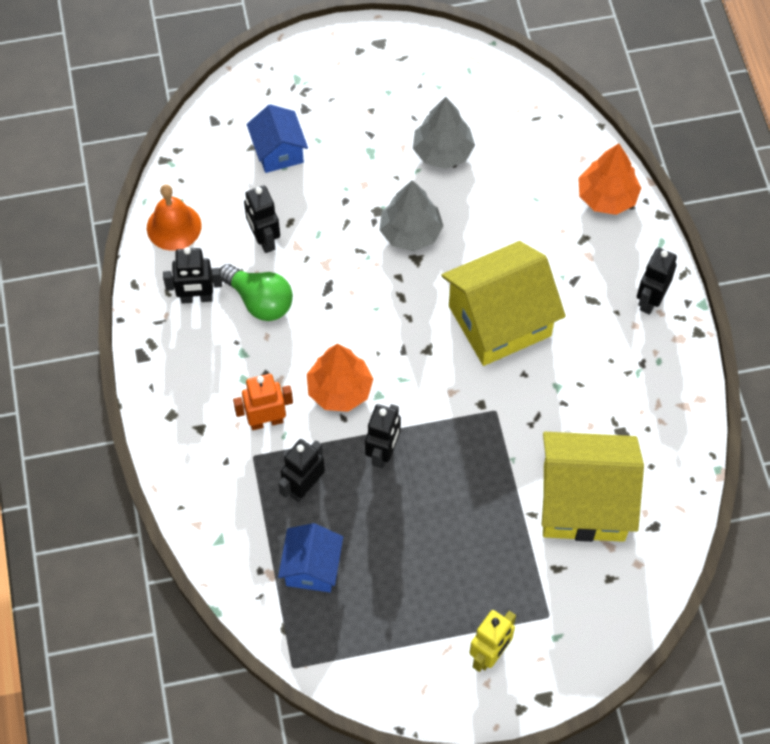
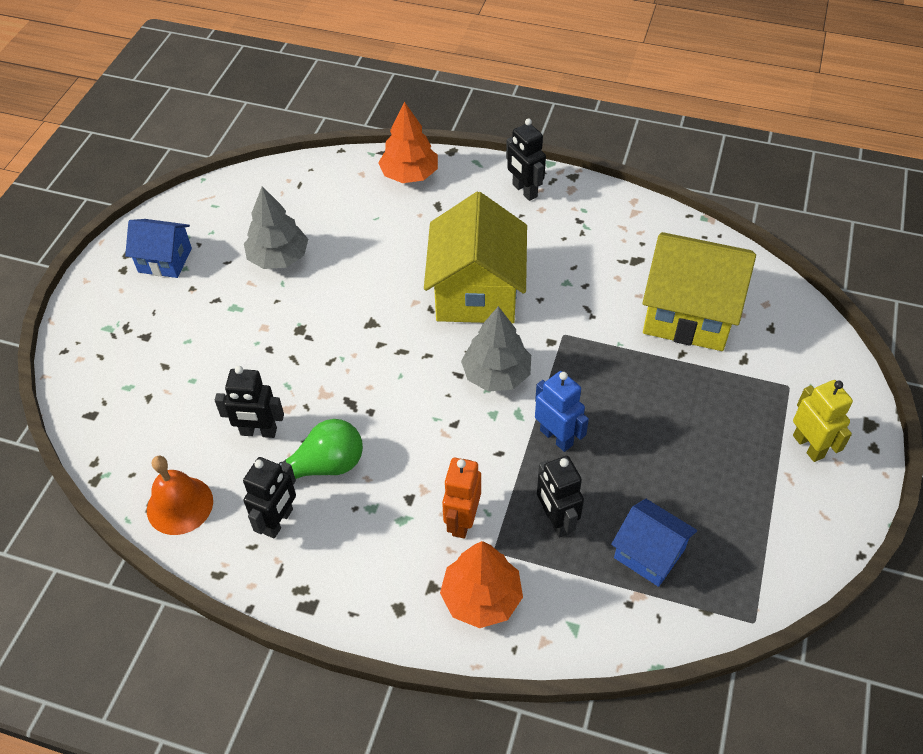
camera: 60 degrees left, 10 degrees down
(278, 151) = (172, 377): blue house -> blue house (165, 260)
(340, 389) = (467, 442): orange tree -> orange tree (481, 597)
(383, 453) = (556, 437): black robot -> blue robot
(410, 232) = (341, 315): grey tree -> grey tree (496, 374)
(584, 502) = (688, 313): yellow house -> yellow house turned 75 degrees clockwise

